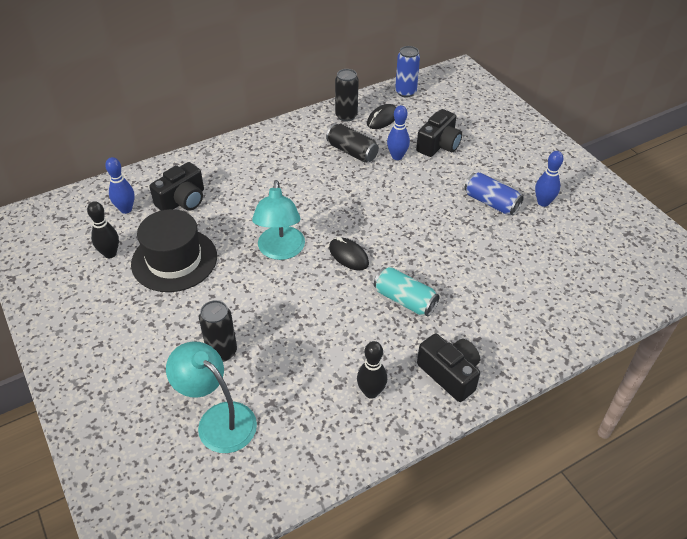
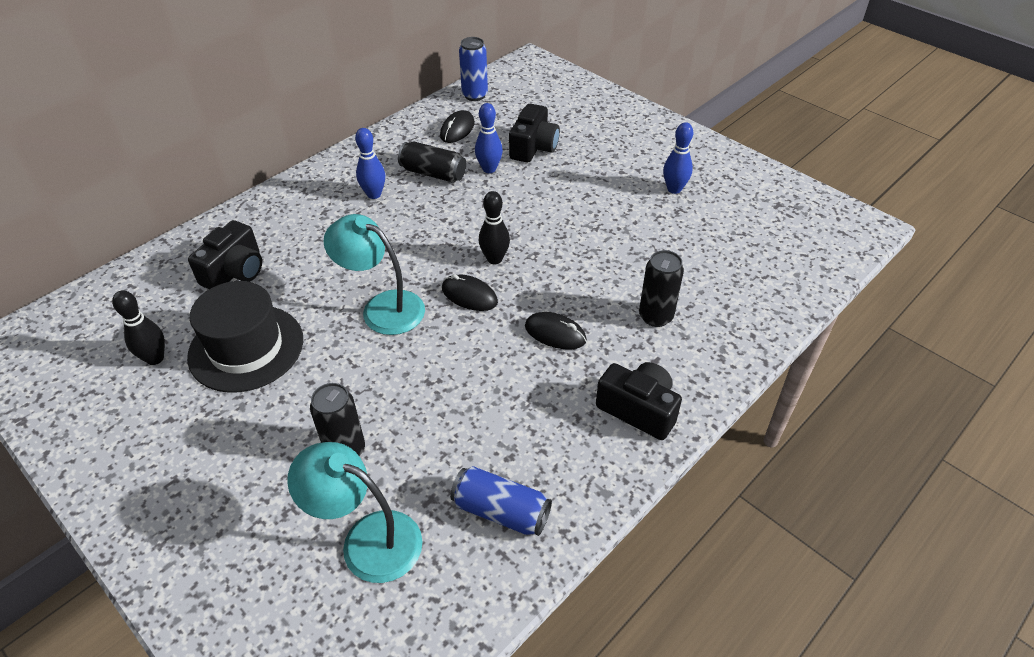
camera: 15 degrees left, 0 degrees up
(126, 209) = (161, 297): blue bowling pin -> blue bowling pin (374, 194)
(280, 251) = (382, 307): turquoise lamp -> turquoise lamp turned 135 degrees clockwise
(346, 116) = (412, 134): black can -> black can (655, 316)
(371, 392) = (552, 454): black bowling pin -> black bowling pin (494, 259)
(405, 300) = (555, 333): turquoise can -> black mouse
(491, 202) = (616, 200): blue can -> blue can (501, 511)

